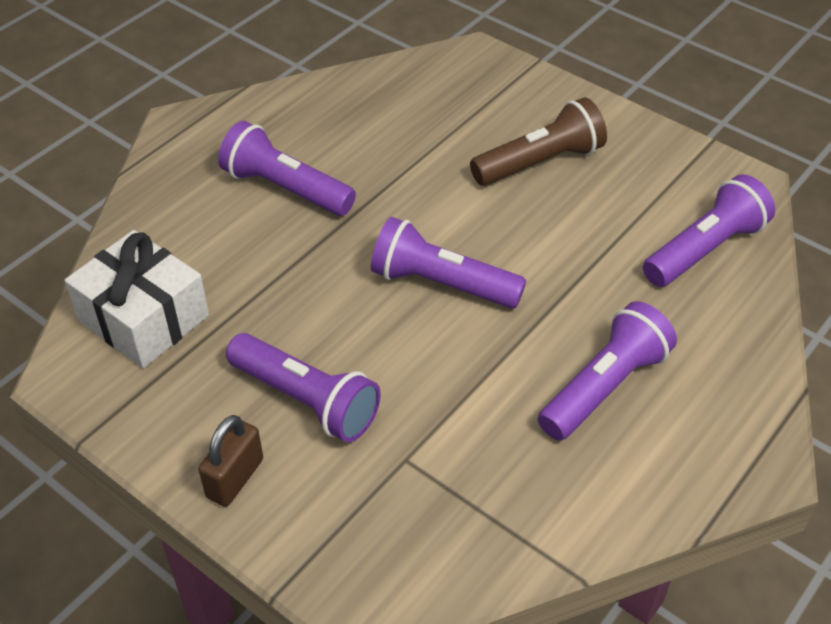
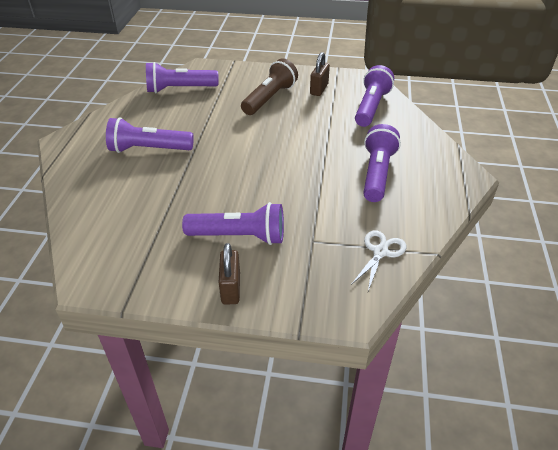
camera: 30 degrees left, 5 degrees down
(144, 318) = (114, 235): white gift -> none
(441, 284) = (265, 161): purple flashlight -> purple flashlight (179, 89)
(492, 529) = (380, 252): none -> white scissors
(640, 175) = (319, 89): none -> brown padlock

